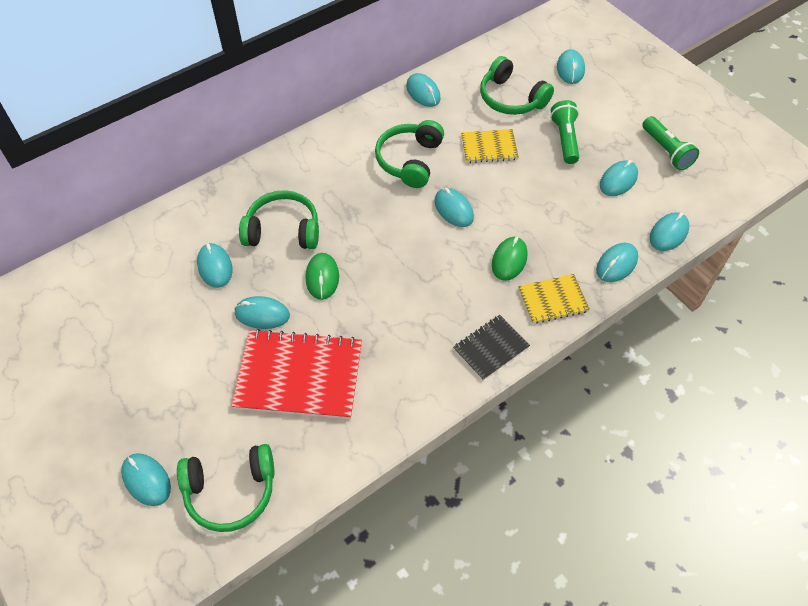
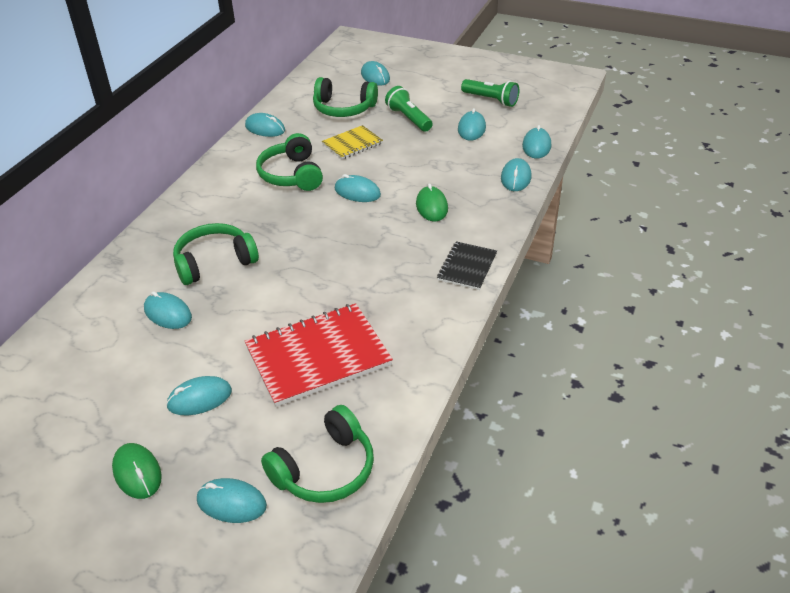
camera: 30 degrees left, 15 degrees down
(262, 314) = (245, 328): turquoise mouse -> turquoise mouse (199, 398)
(322, 277) = (280, 280): green mouse -> green mouse (137, 473)
(553, 300) = (488, 218): yellow notebook -> none

